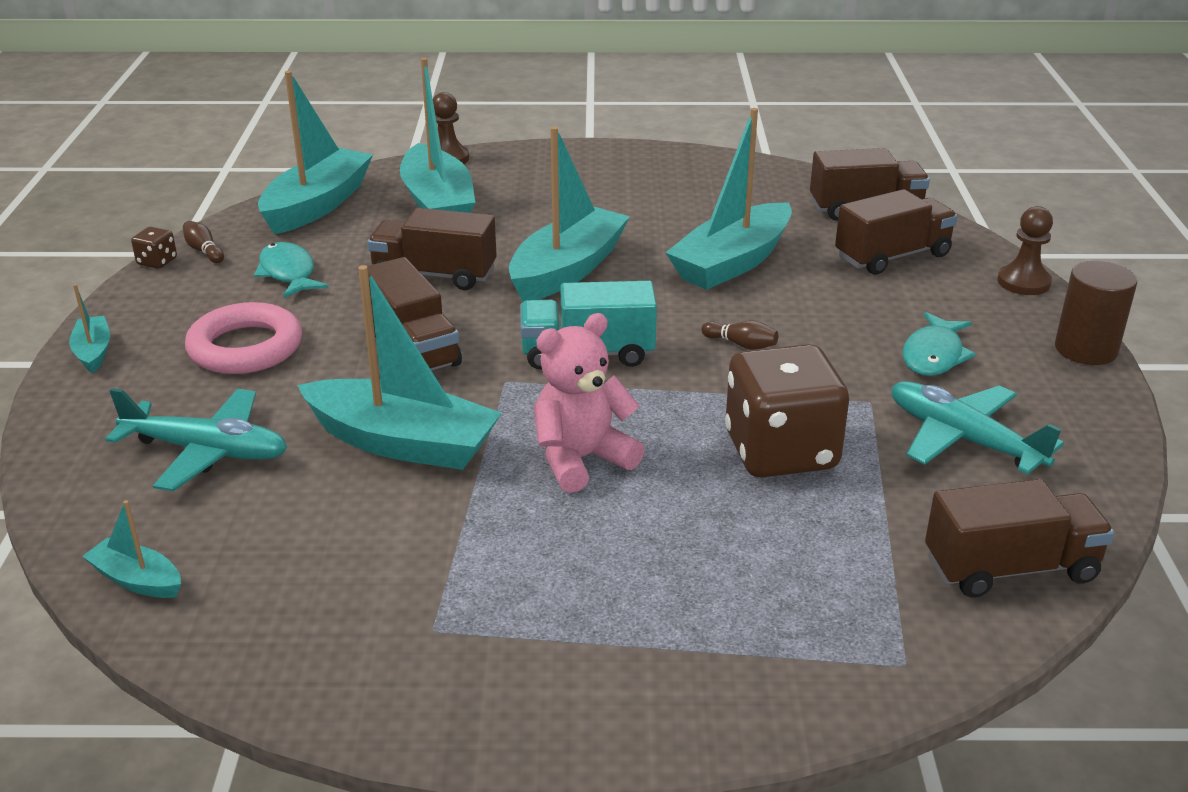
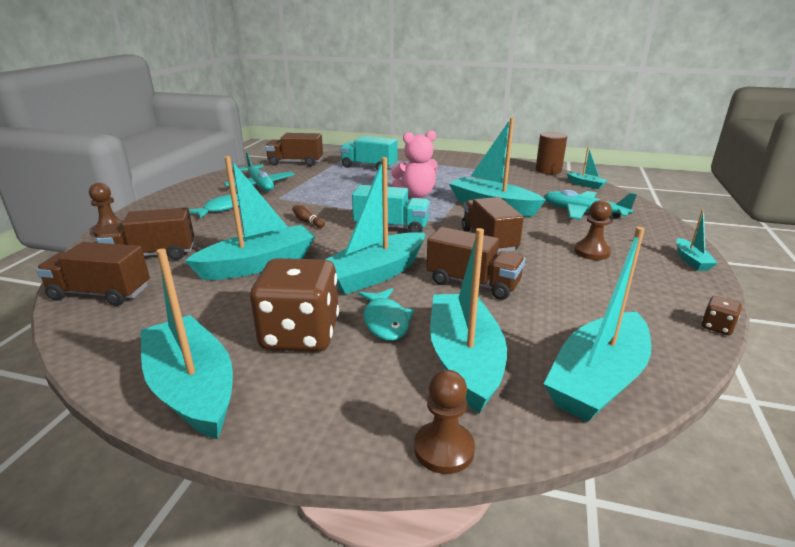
camera: 165 degrees left, 5 degrees down
(204, 251) = (681, 333): brown bowling pin -> none
(245, 348) = (592, 252): pink ring -> brown pawn
(288, 273) = (589, 300): turquoise fish -> turquoise fish (385, 321)
(659, 162) = (192, 388): none -> turquoise boat
(777, 581) = (369, 167): none -> turquoise truck
(781, 451) = (334, 189): brown dice -> brown dice (300, 334)
(1086, 349) = (151, 203): brown cylinder -> brown cylinder (548, 170)

